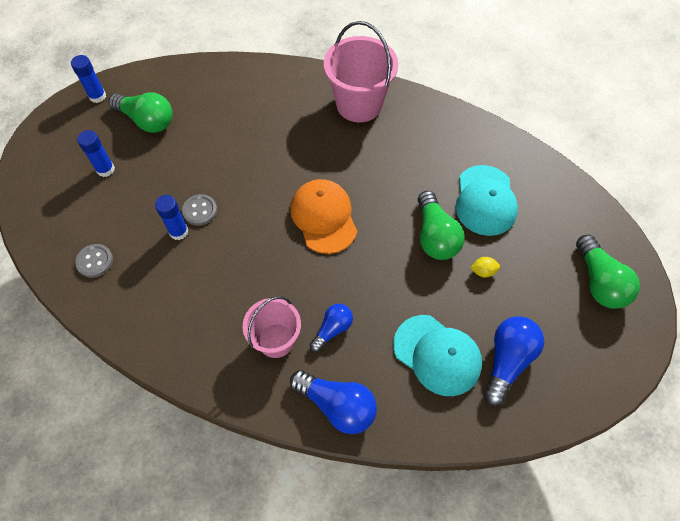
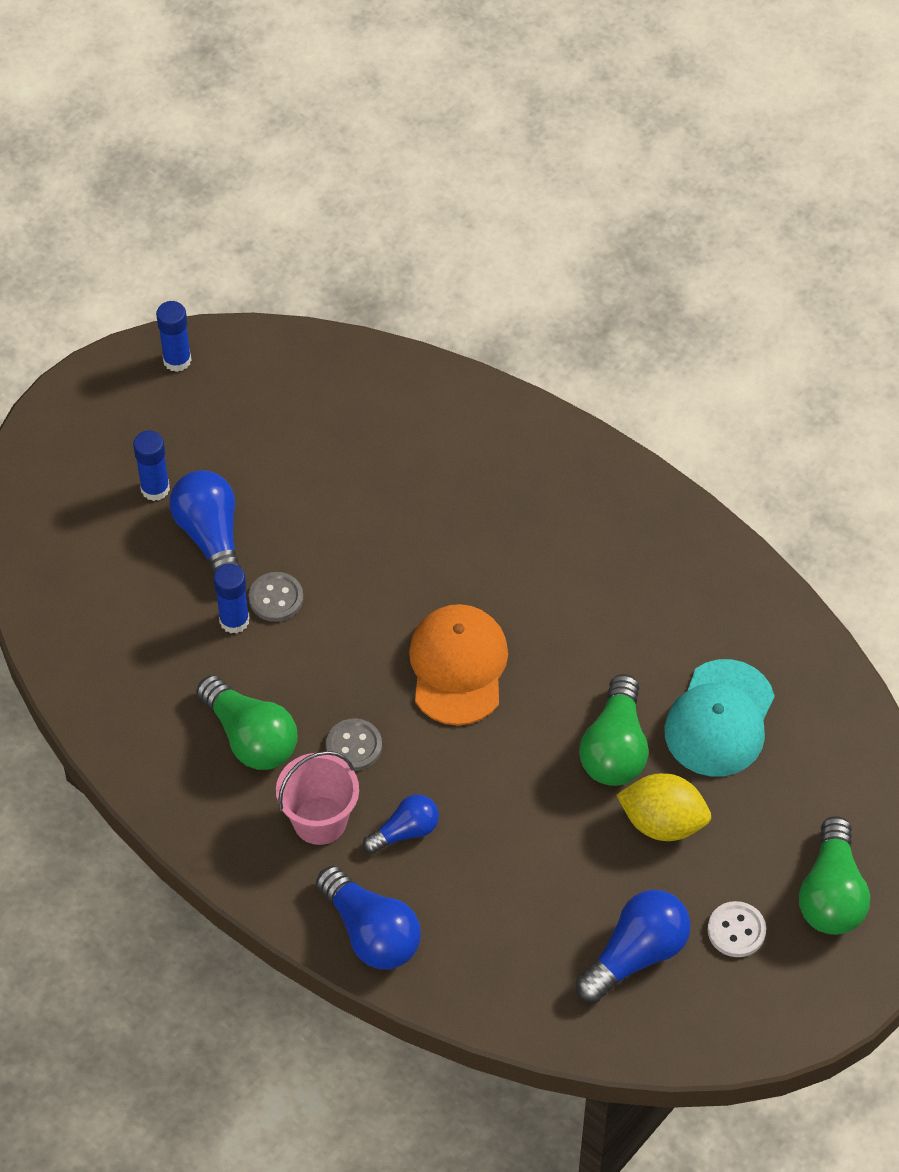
camera: 20 degrees right, 5 degrees down
(95, 261) = (101, 627): grey button -> grey button (354, 746)
(147, 120) = (242, 426): green light bulb -> green light bulb (250, 737)
(148, 187) = (211, 537): none -> blue light bulb
(359, 104) = (590, 499): pink bucket -> none
(437, 355) = (539, 914): turquoise cap -> none
(483, 271) = (662, 822): yellow lemon -> yellow lemon, size x2.04
(558, 324) = (736, 930): none -> white button

